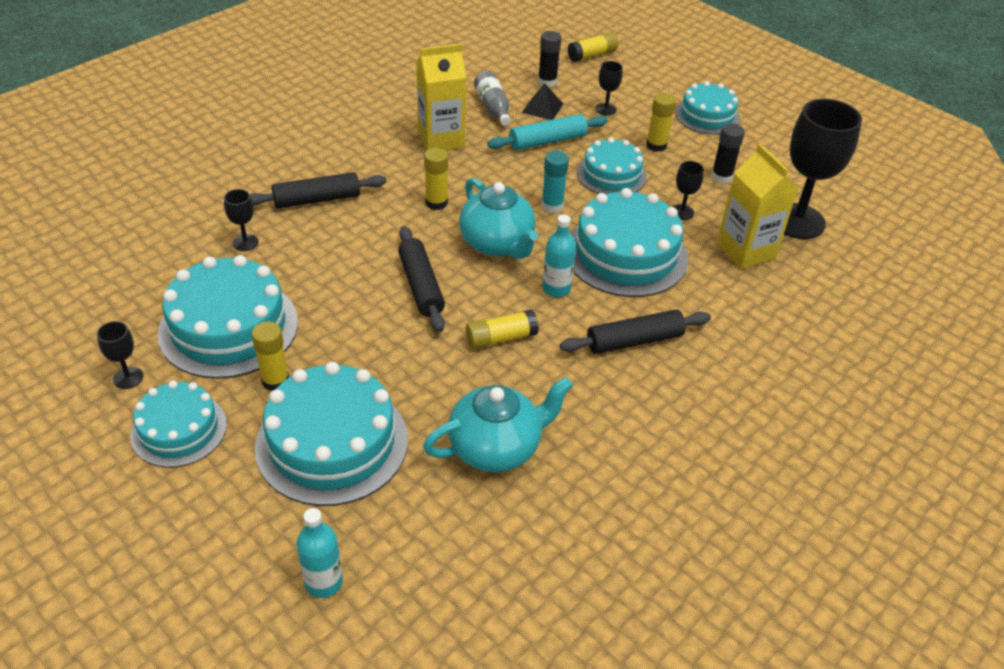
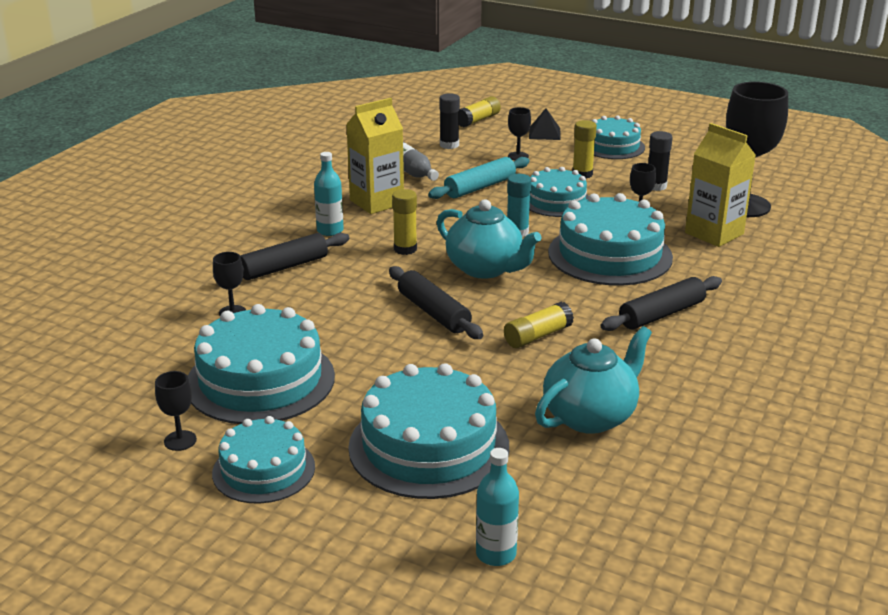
camera: 15 degrees left, 15 degrees down
(275, 381) = (338, 411): yellow glue stick -> none
(542, 108) = (458, 164): black pyramid -> black pyramid (544, 133)
(556, 289) = (564, 291): turquoise bottle -> turquoise bottle (330, 231)

